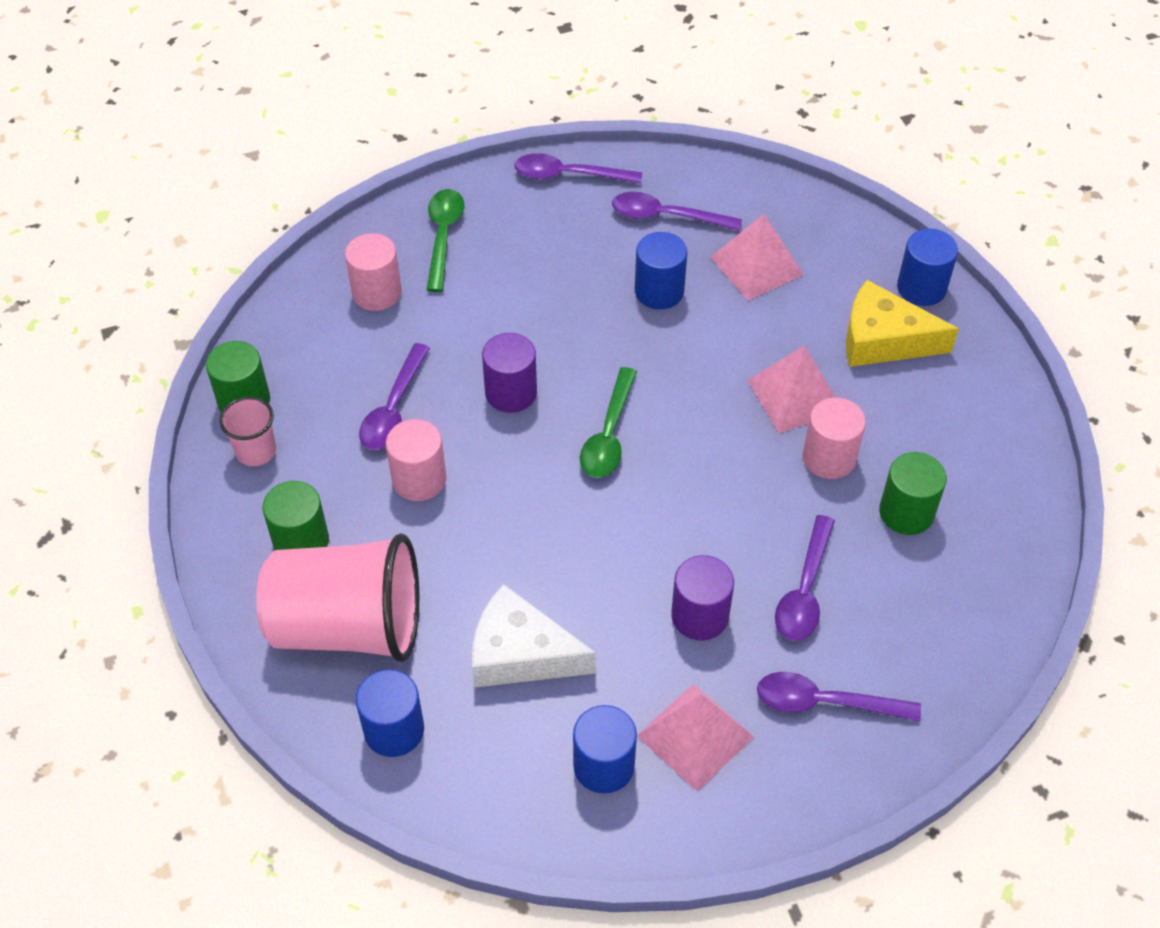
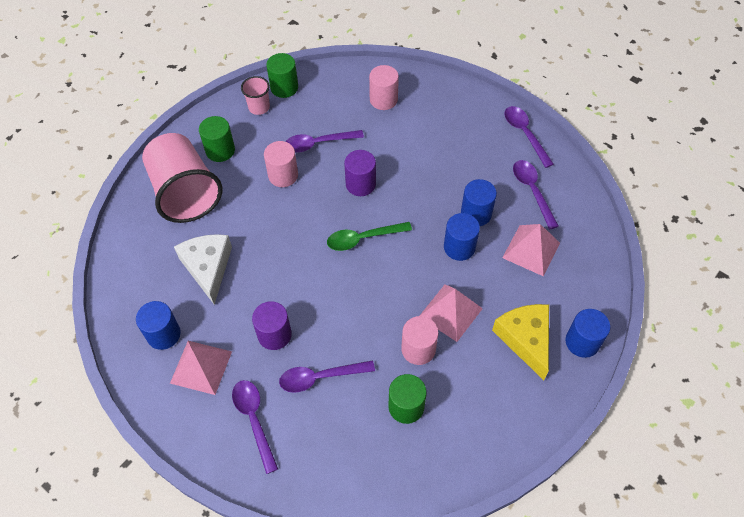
camera: 60 degrees right, 5 degrees up
(394, 730) = (139, 239): blue cylinder -> blue cylinder (459, 247)
(443, 236) = (440, 105): green spoon -> none

